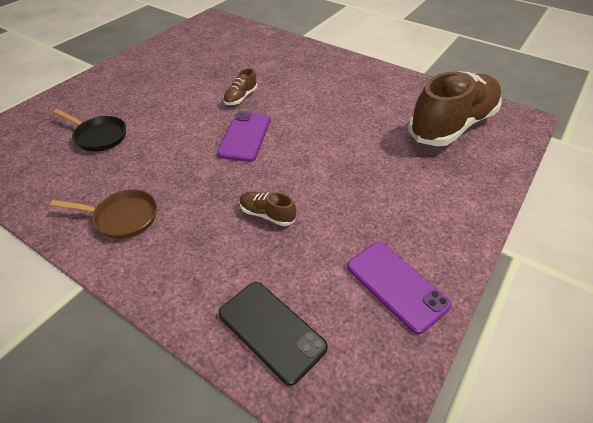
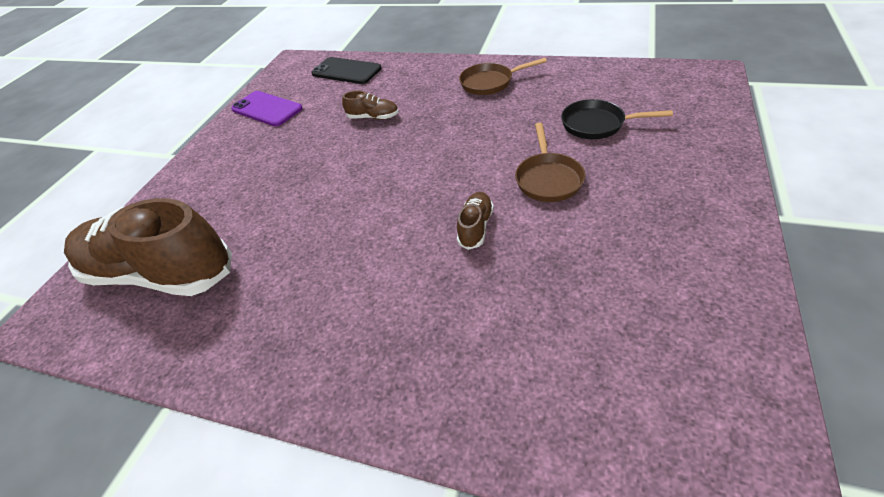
camera: 170 degrees right, 0 degrees up
(175, 110) = (548, 179): none -> brown pan
(245, 136) = (433, 174): purple phone -> none
(452, 125) = (161, 273): brown shoe -> brown shoe turned 75 degrees clockwise

